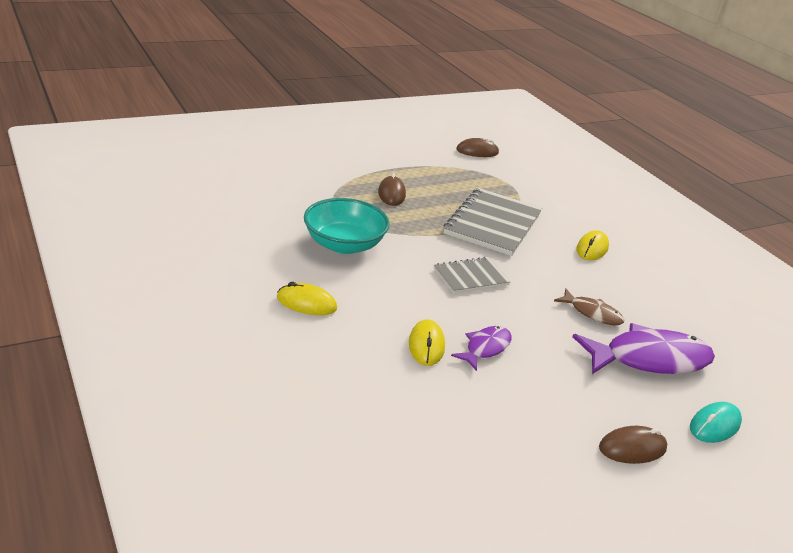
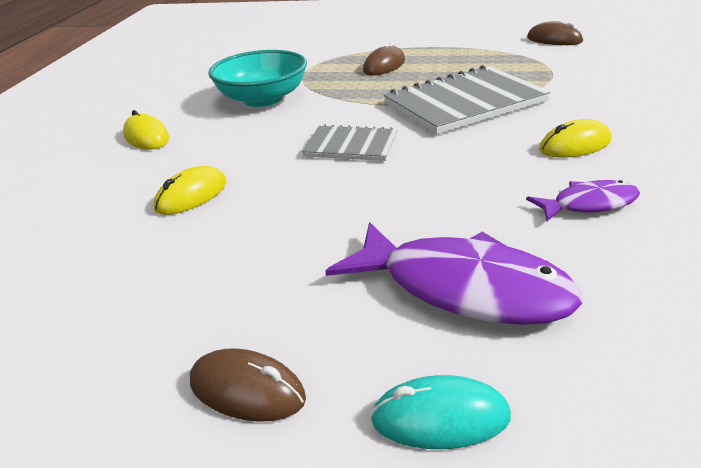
camera: 45 degrees right, 0 degrees up
(485, 348) = (250, 214): purple fish -> purple fish (589, 204)
(592, 313) = (458, 213): brown fish -> none

